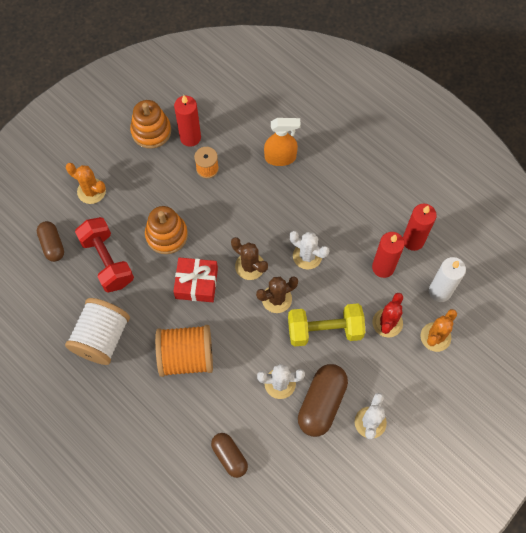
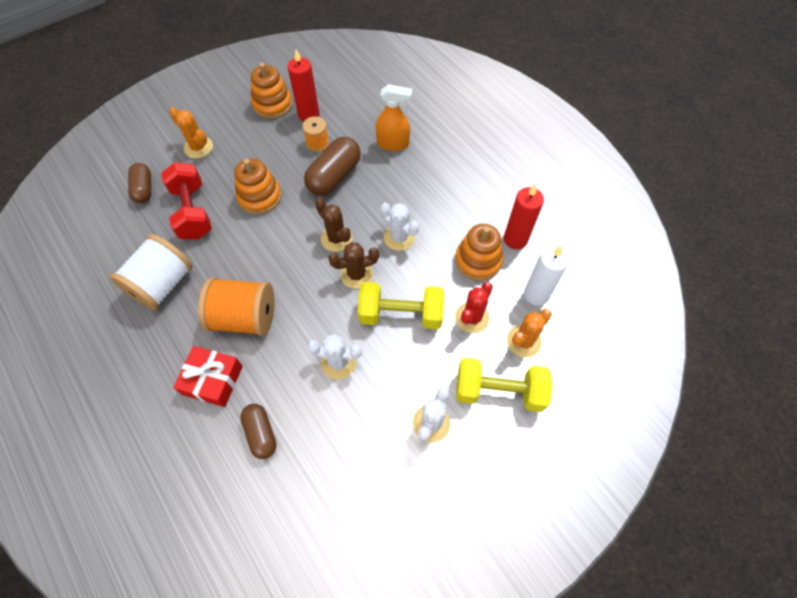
camera: 10 degrees right, 5 degrees down
(196, 283) = (276, 246): red gift -> red gift (213, 380)
(321, 403) = (380, 392): brown capsule -> brown capsule (334, 176)
(383, 267) = (478, 261): red candle -> orange stacking toy
(421, 385) = (499, 391): none -> yellow dumbbell

